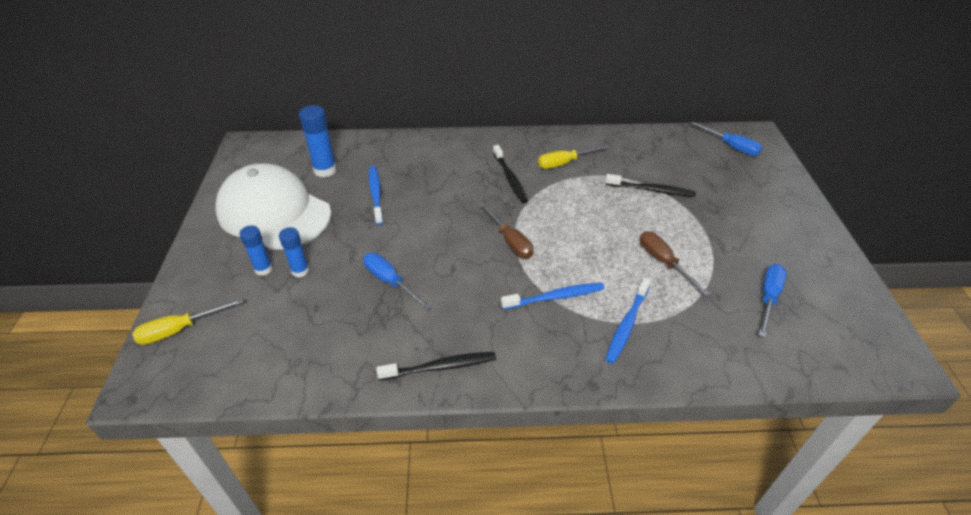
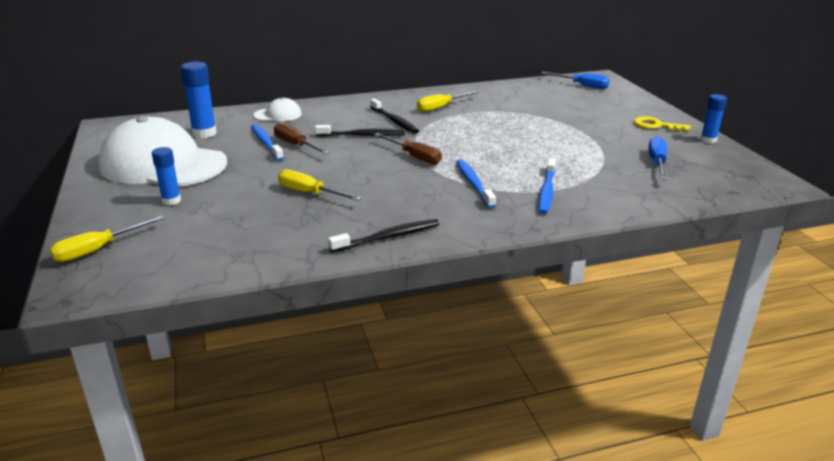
camera: 15 degrees left, 15 degrees down
(300, 271) = (212, 197): blue glue stick -> blue glue stick (708, 140)
(390, 281) = (309, 193): blue screwdriver -> yellow screwdriver
(401, 151) = (278, 115): none -> white cap
(555, 297) = (474, 184): blue toothbrush -> blue toothbrush turned 75 degrees counterclockwise
(651, 190) = (526, 115): black toothbrush -> black toothbrush (362, 135)
(663, 262) = (559, 153): brown screwdriver -> brown screwdriver (295, 145)
(791, 231) = (656, 126): none -> yellow key

